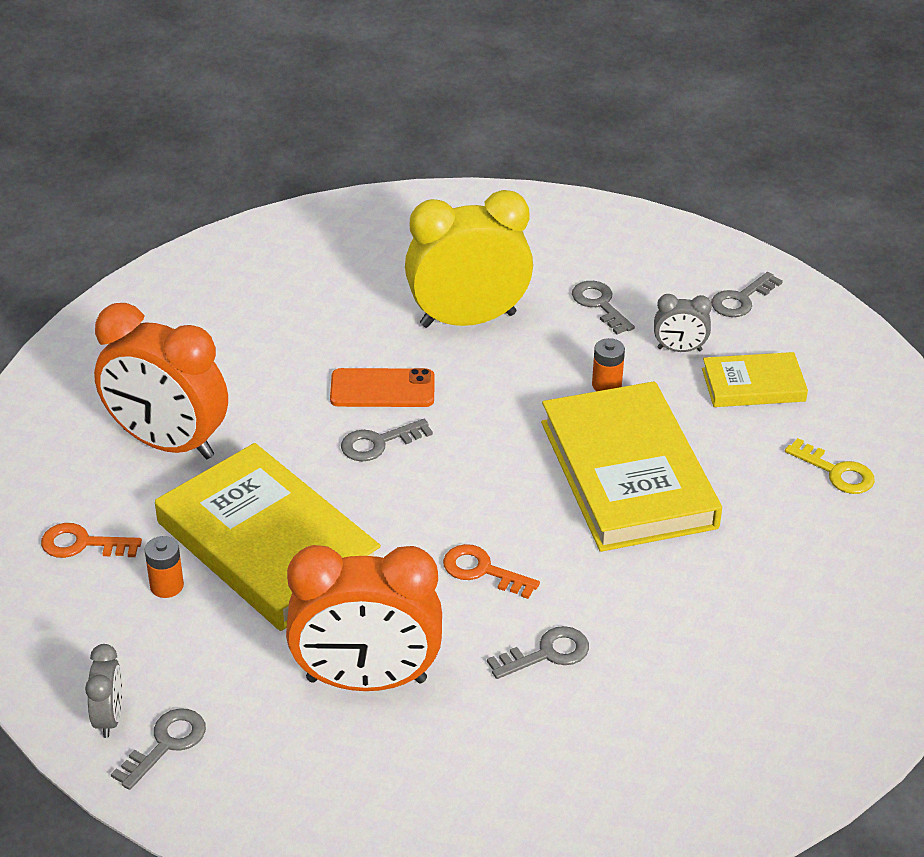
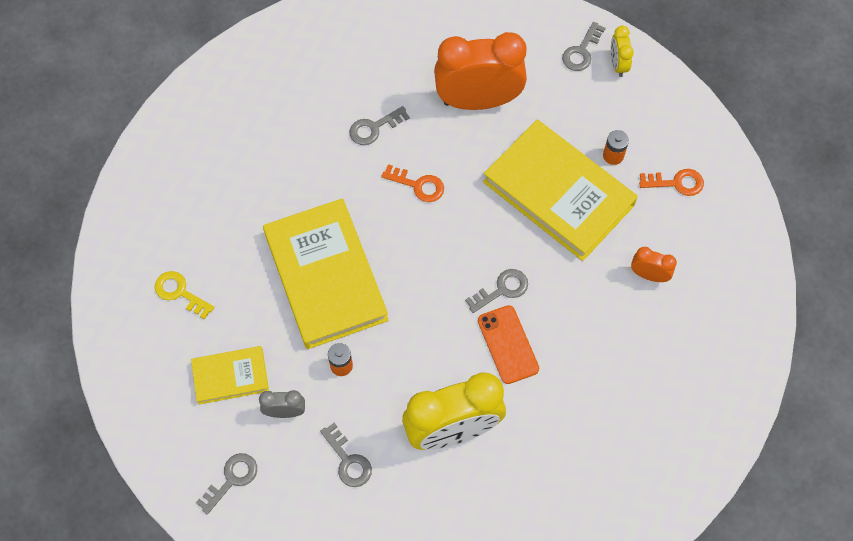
camera: 175 degrees right, 25 degrees up
(109, 717) = (618, 64): grey clock -> yellow clock
(168, 443) = (649, 275): orange clock -> orange clock, size x0.45
(382, 389) = (508, 344): orange phone -> orange phone turned 75 degrees clockwise

